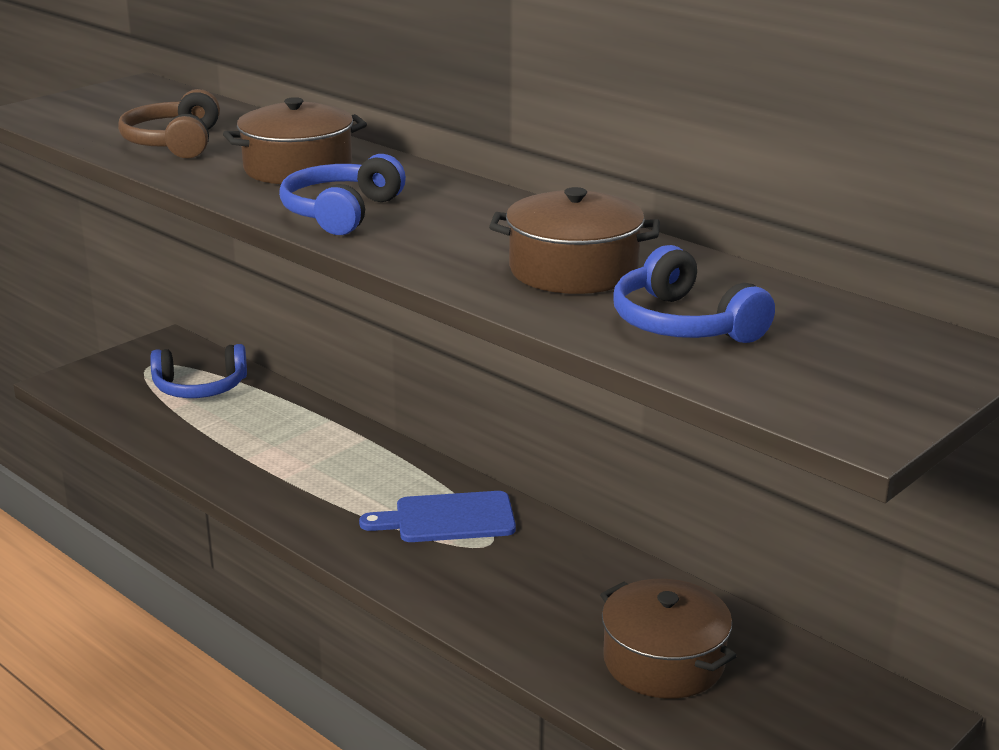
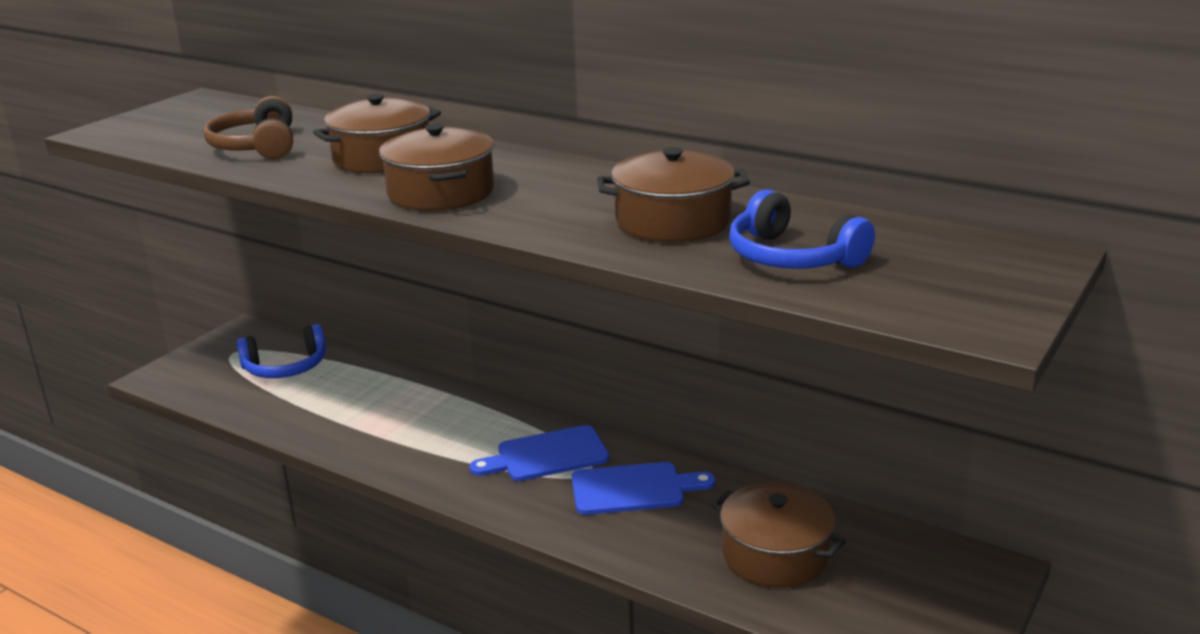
camera: 10 degrees left, 0 degrees up
(341, 213) = (441, 192): blue headphones -> brown pot
(530, 567) = (633, 489): none -> blue cutting board

